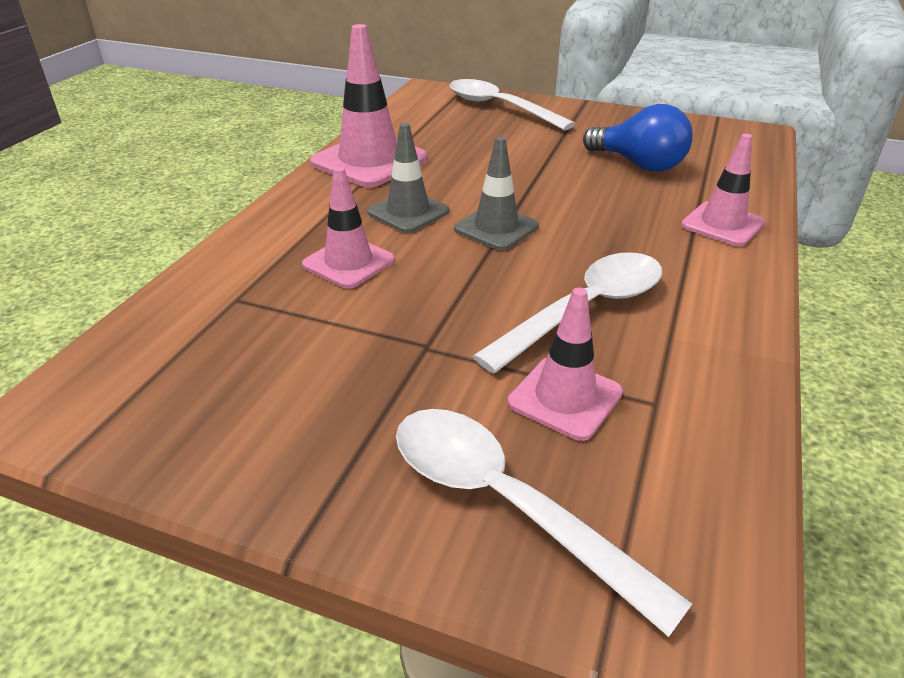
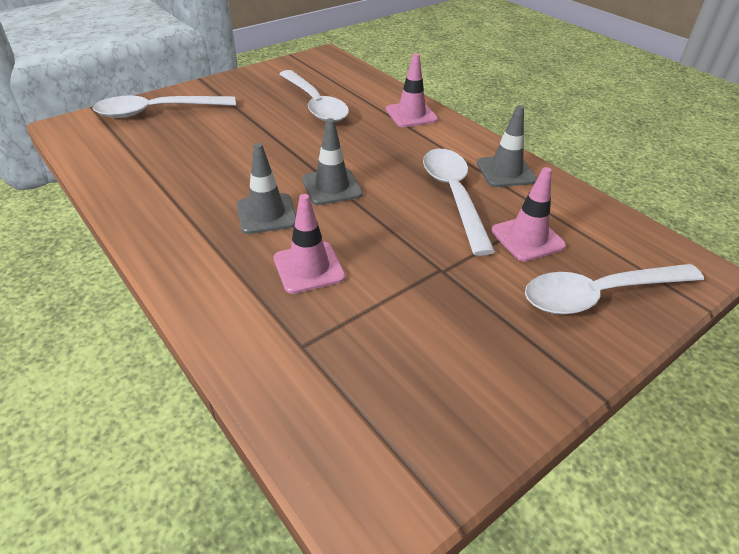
camera: 60 degrees left, 5 degrees up
(369, 161) = (158, 201): pink traffic cone -> none
(639, 164) = (315, 104): blue light bulb -> white spoon
(702, 335) = (505, 172): none -> grey traffic cone

